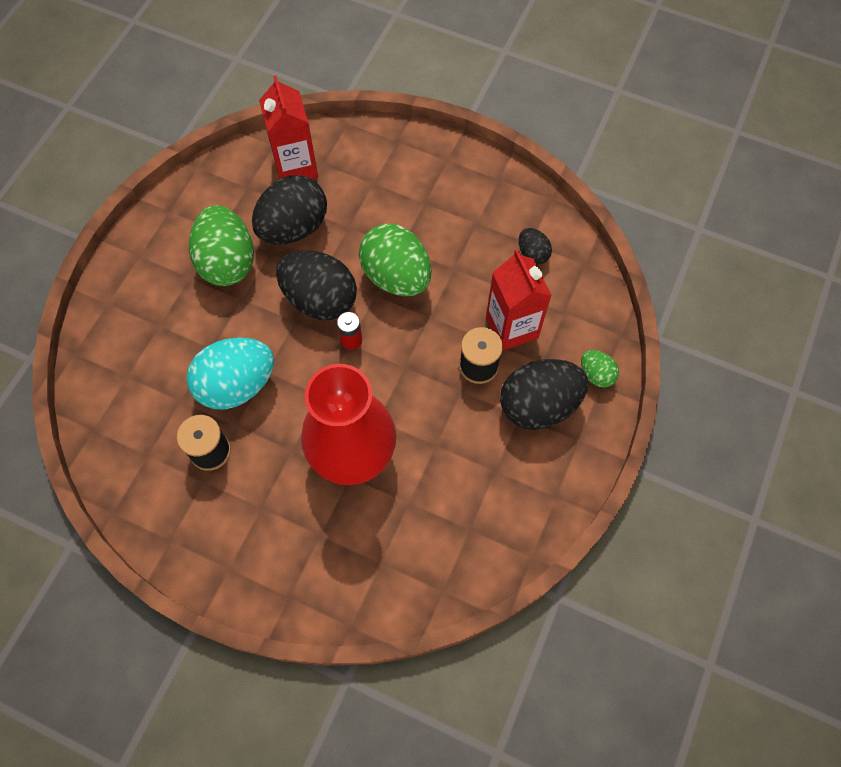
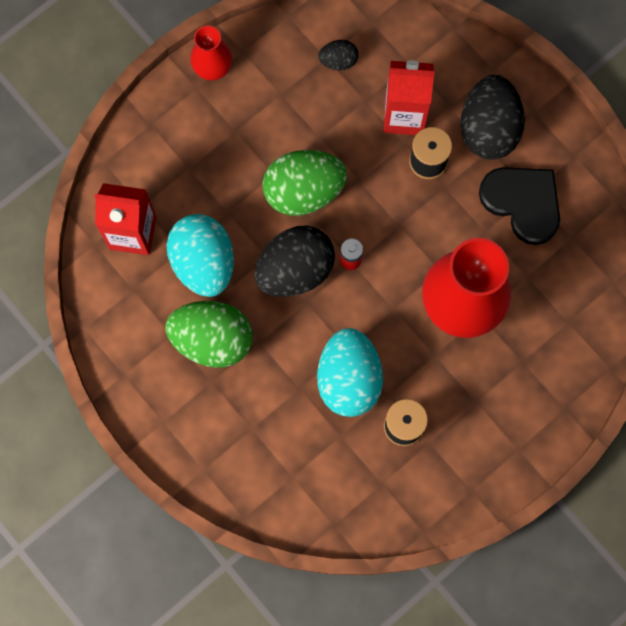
camera: 65 degrees left, 10 degrees up
(293, 228) = (203, 263): black egg -> turquoise egg
(471, 163) = (212, 68): none -> red vase
(481, 467) = (523, 203): none -> black heart
(596, 374) = (482, 67): green egg -> none

